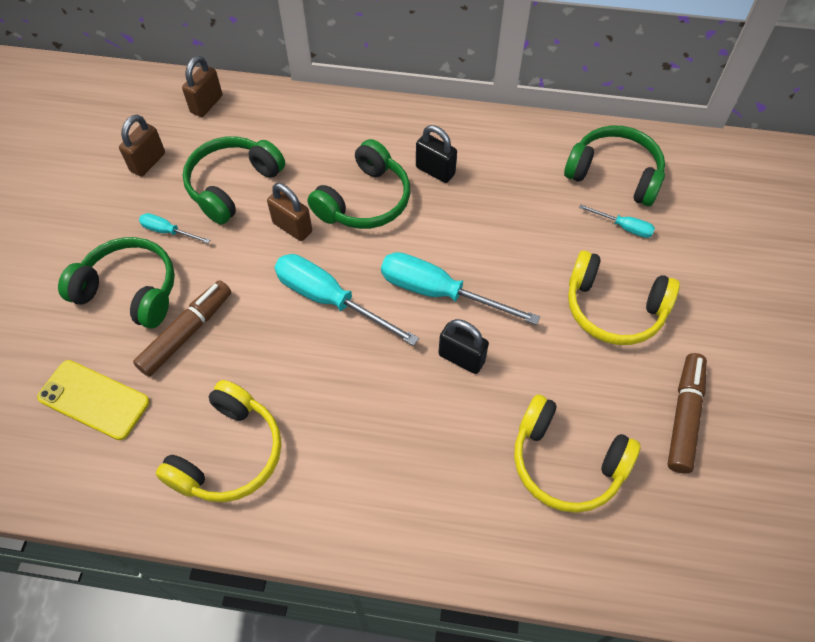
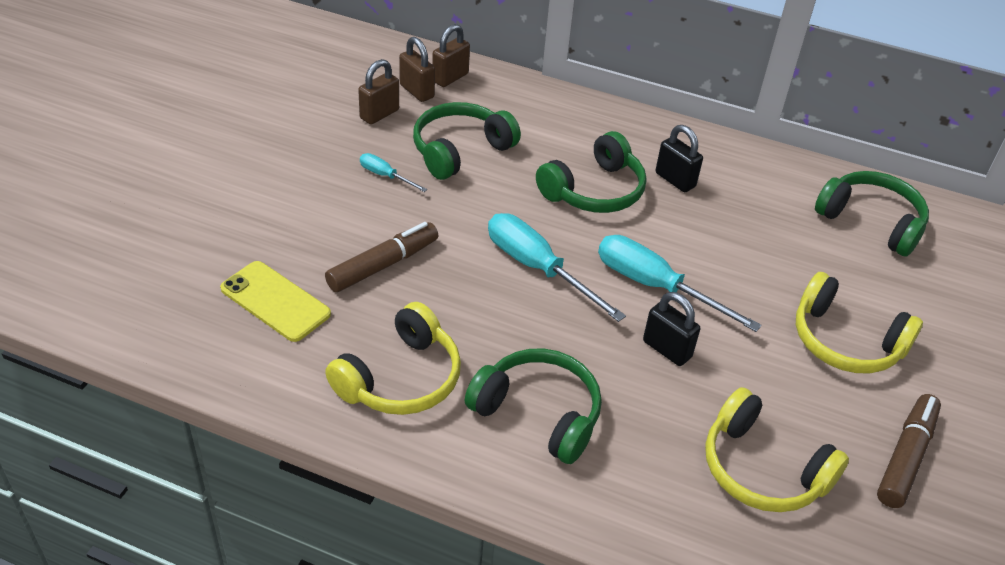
camera: 10 degrees right, 15 degrees down
(130, 290) = (334, 217): green headphones -> green headphones (538, 413)
(292, 227) = (513, 198): brown padlock -> brown padlock (417, 91)
(623, 227) = (871, 271): turquoise screwdriver -> none

